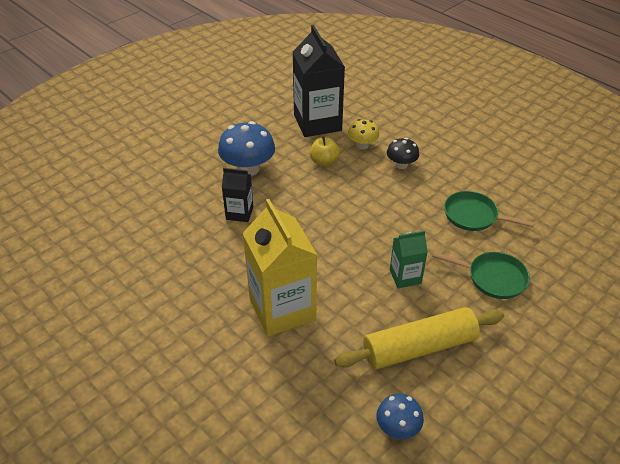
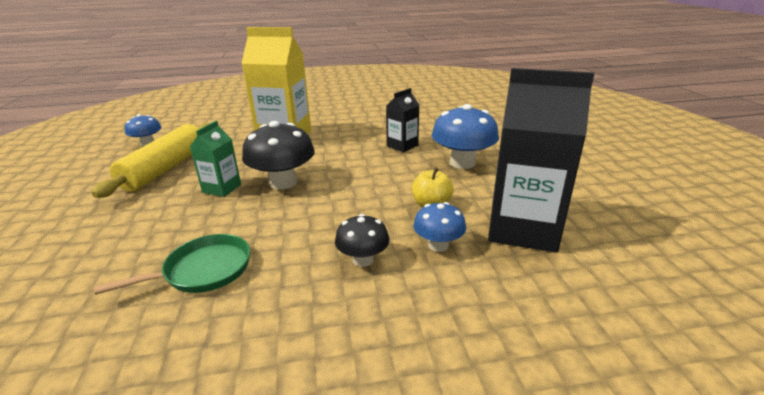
camera: 125 degrees right, 15 degrees down
(362, 145) = (438, 245): yellow mushroom -> blue mushroom
(363, 247) = (283, 182): none -> black mushroom
(493, 278) = (129, 233): green pan -> none

